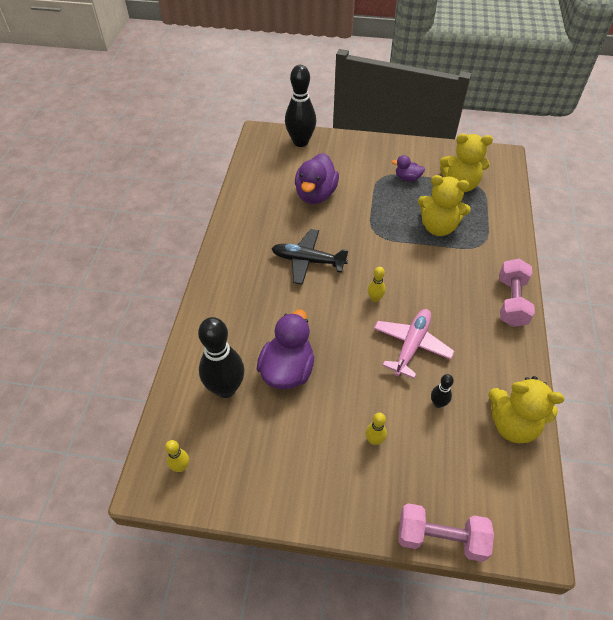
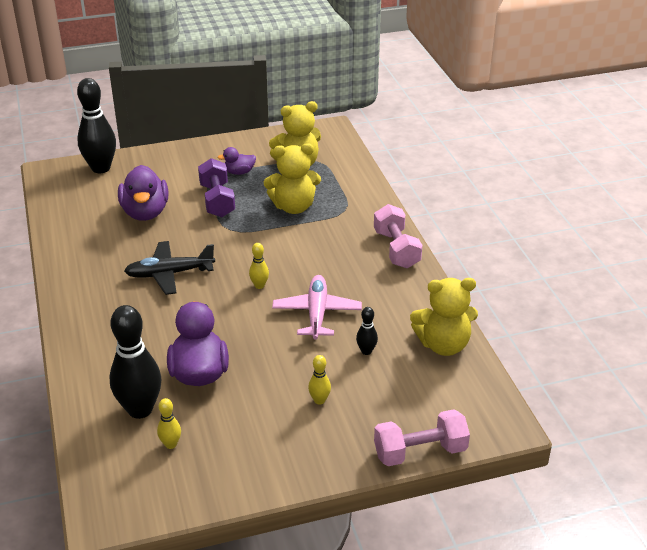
camera: 25 degrees left, 15 degrees down
(181, 467) = (128, 490): yellow bowling pin -> yellow bowling pin (171, 444)
(377, 200) = (217, 200): none -> purple dumbbell

